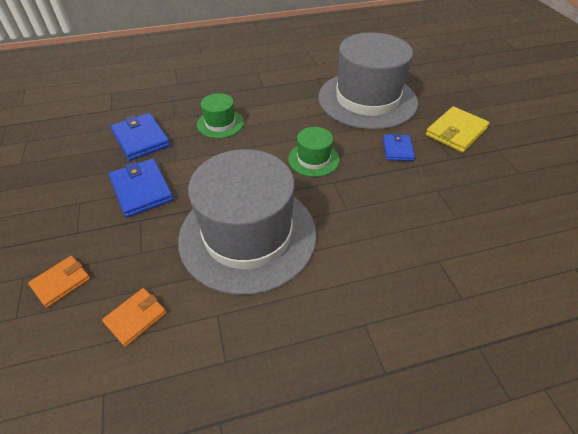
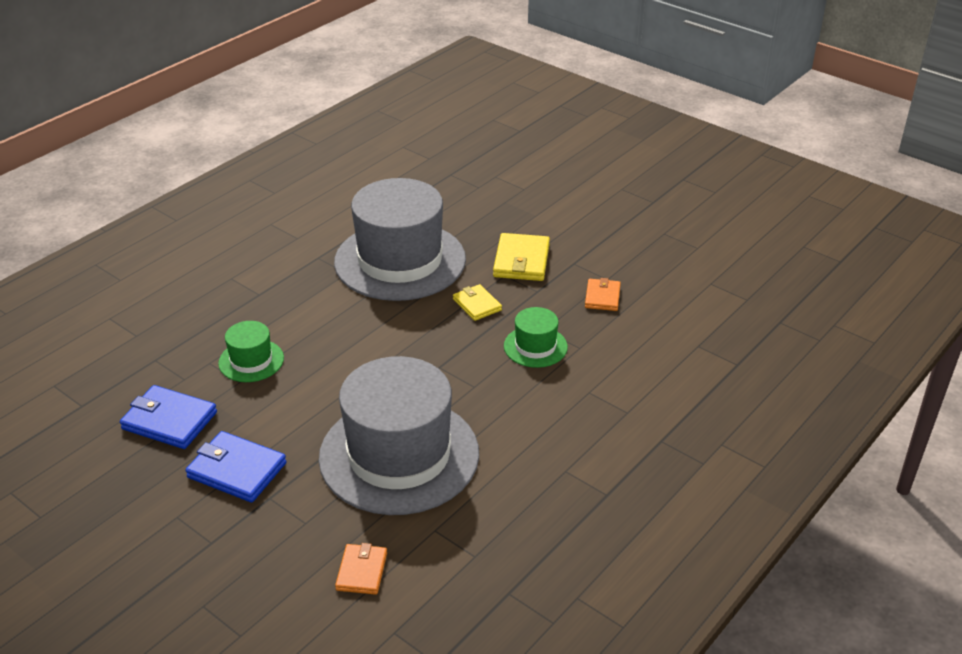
camera: 35 degrees left, 10 degrees down
(61, 282) = (251, 587): orange wallet -> orange wallet (602, 297)
(313, 159) = (398, 353): green hat -> green hat (535, 346)
(397, 149) = (477, 304): blue wallet -> yellow wallet

